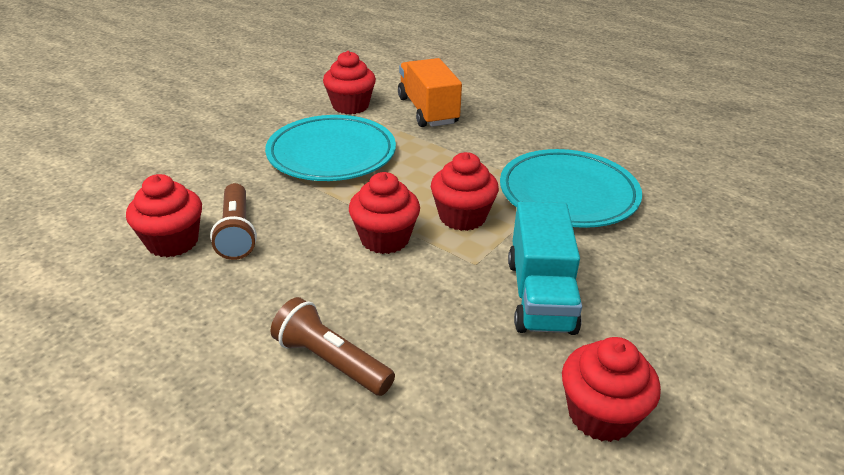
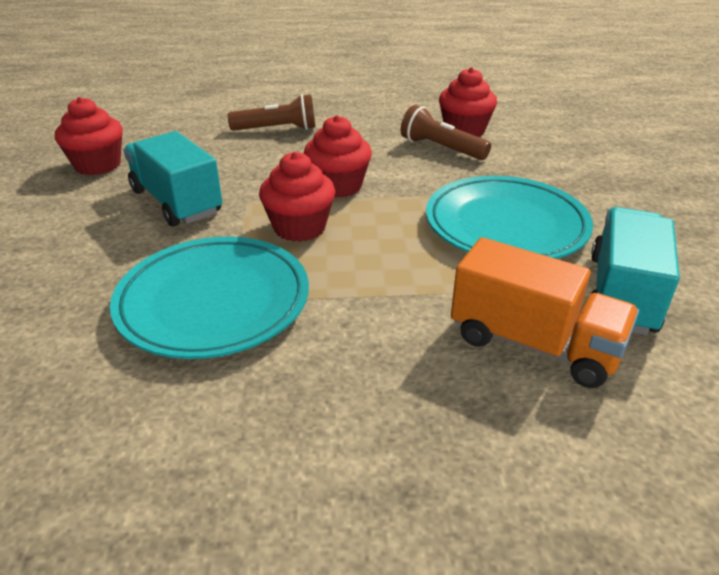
camera: 140 degrees right, 0 degrees up
(350, 106) = (622, 294): red cupcake -> turquoise truck

